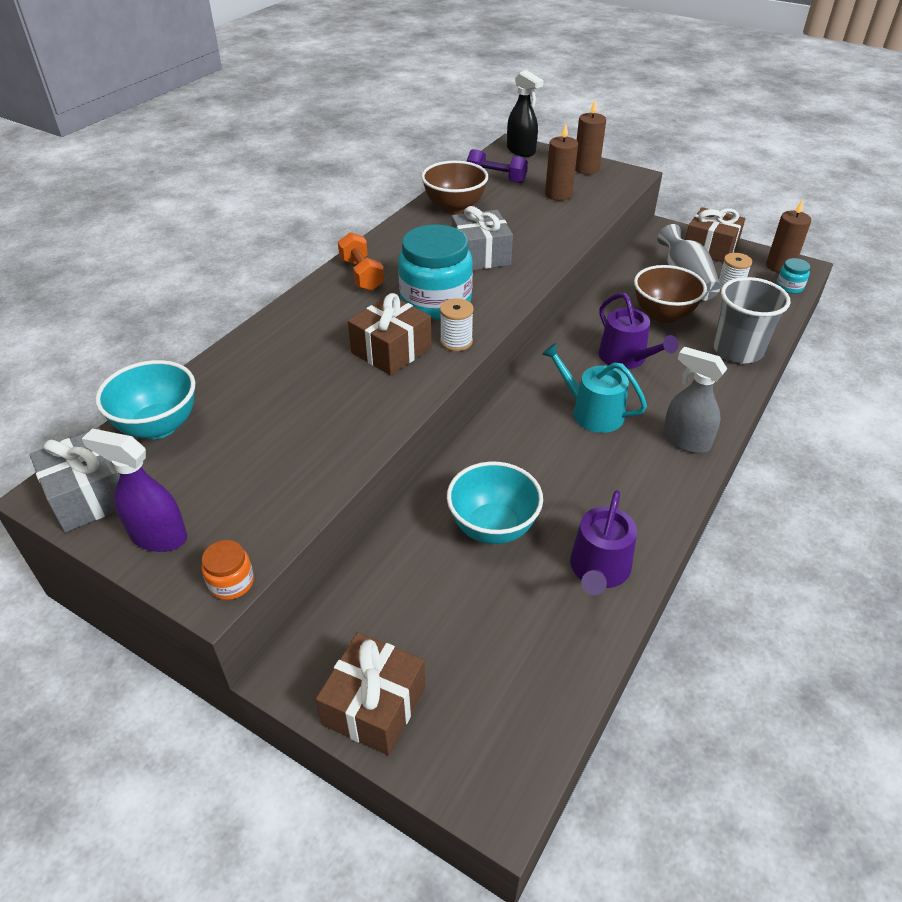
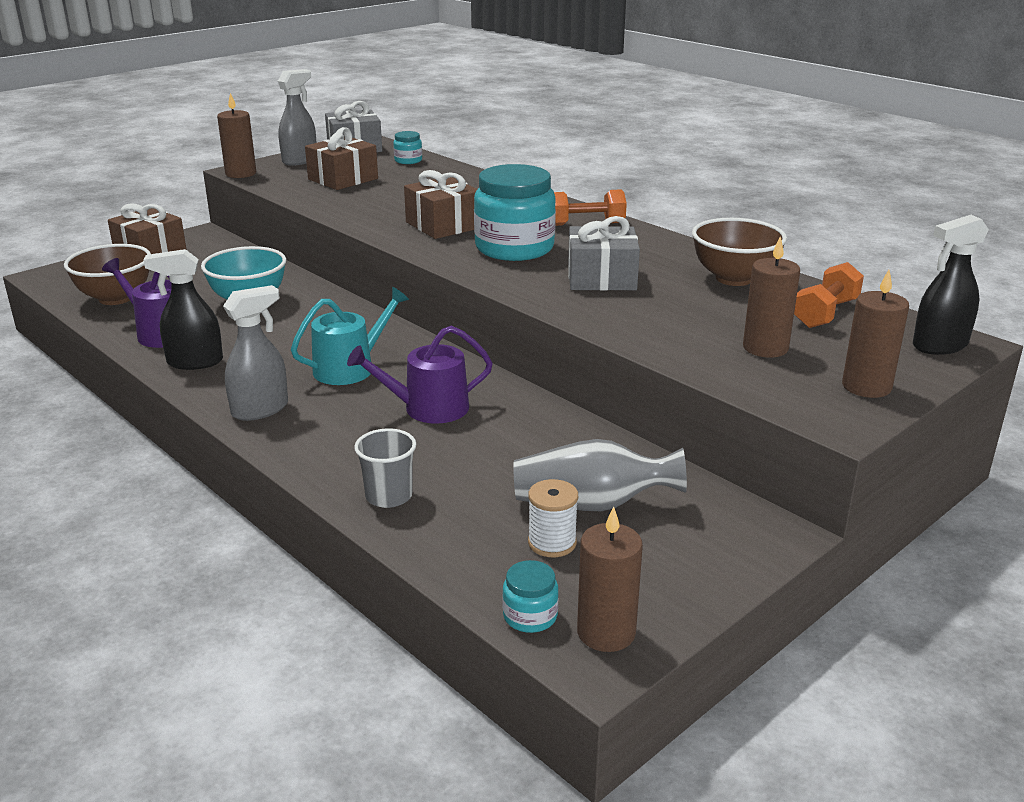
camera: 105 degrees right, 15 degrees down
(158, 426) = (408, 160): turquoise bowl -> turquoise jar
(158, 536) = (300, 160): purple spray bottle -> grey spray bottle
(231, 582) = (240, 173): orange jar -> brown candle
(456, 341) = (436, 249): white spool -> none
(496, 179) = (825, 313): purple dumbbell -> orange dumbbell
(640, 514) = (194, 362): none -> black spray bottle
(663, 315) = (507, 459): brown bowl -> brown bowl (115, 298)
(710, 248) = (696, 565): brown gift -> brown gift (343, 179)
(737, 350) = (389, 496): grey cup -> grey cup, size x0.61

